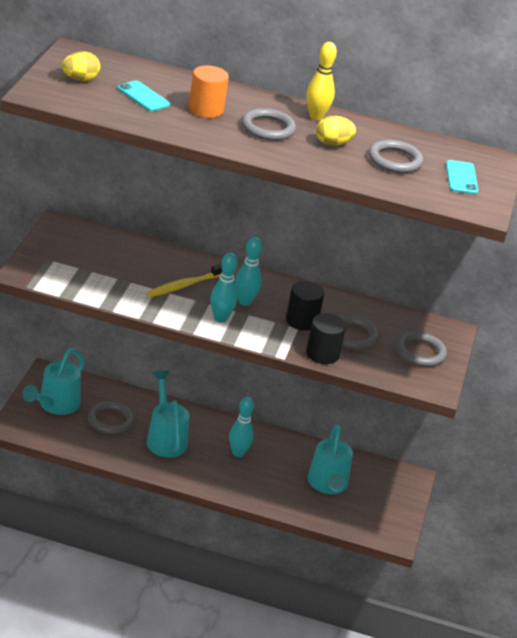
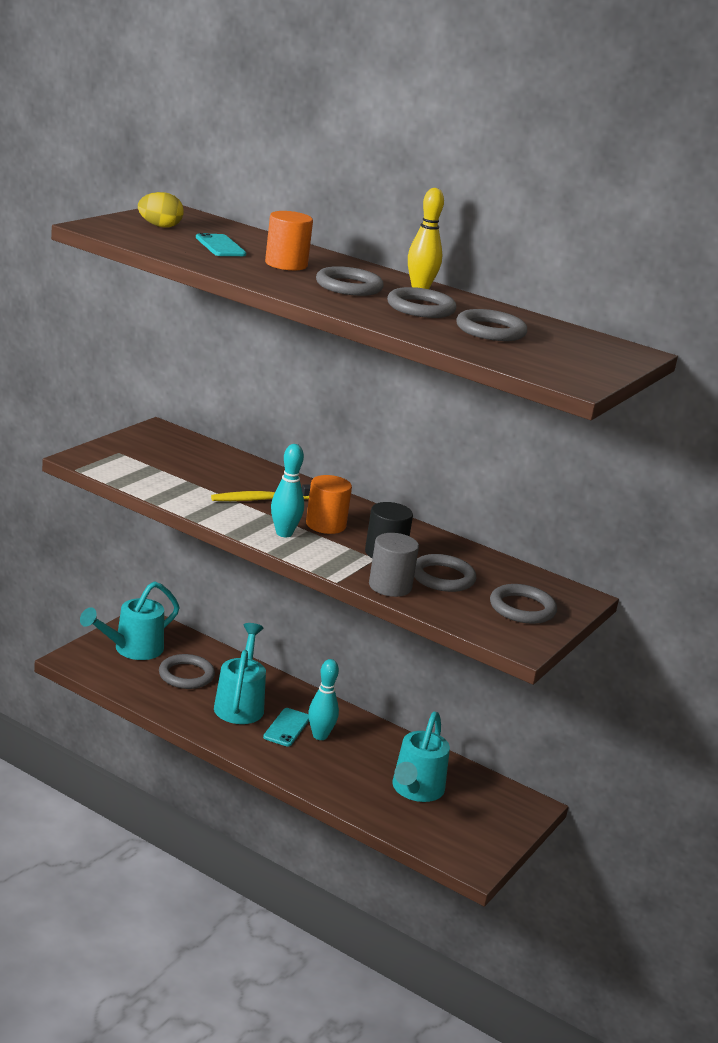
camera: 20 degrees right, 10 degrees down
(244, 302) = (325, 525): turquoise bowling pin -> orange cylinder
(322, 354) = (390, 586): black cylinder -> grey cylinder
(333, 144) = (420, 308): yellow egg -> grey ring
(461, 178) = (569, 355): turquoise phone -> turquoise phone (287, 727)

